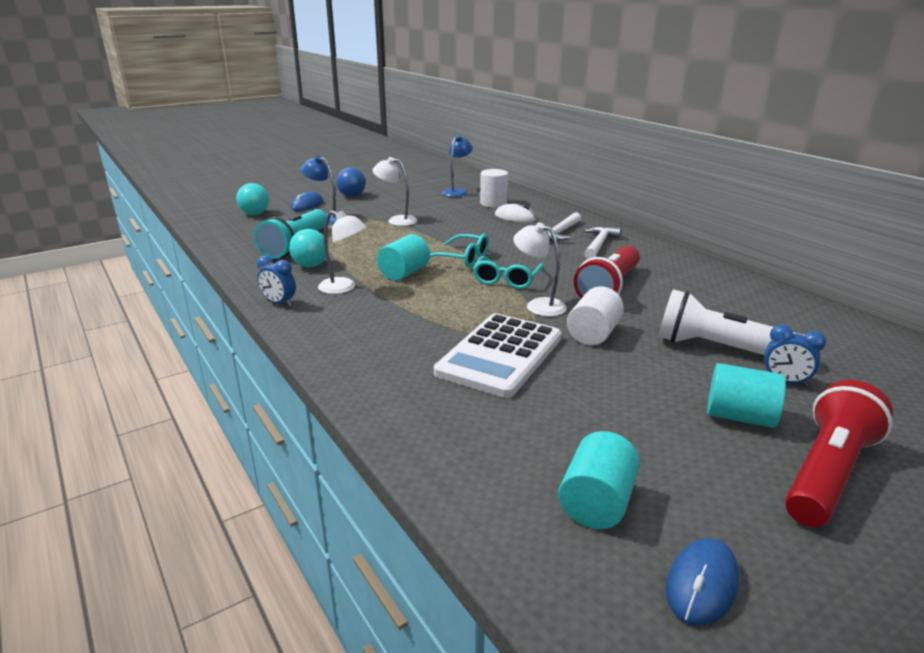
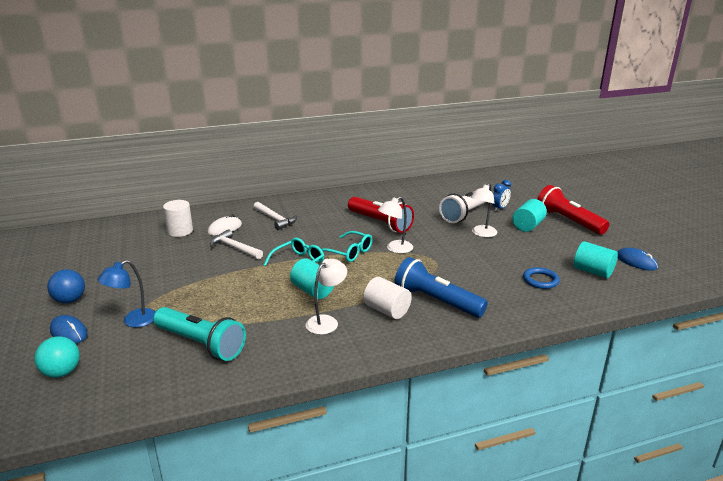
camera: 75 degrees left, 0 degrees up
(279, 303) = (342, 356): blue clock -> none
(310, 266) = (265, 336): turquoise ball -> none
(396, 220) = (180, 281): white lamp -> white lamp (482, 234)
(410, 345) = (436, 301): none -> blue flashlight
(457, 192) = (127, 242): blue lamp -> none
(500, 355) = (458, 272): white calculator -> none
(519, 433) = (540, 280): none -> blue ring
(593, 334) = (440, 240): white cylinder -> white cylinder (387, 310)
(599, 244) = (307, 211): white hammer -> white hammer (235, 248)

